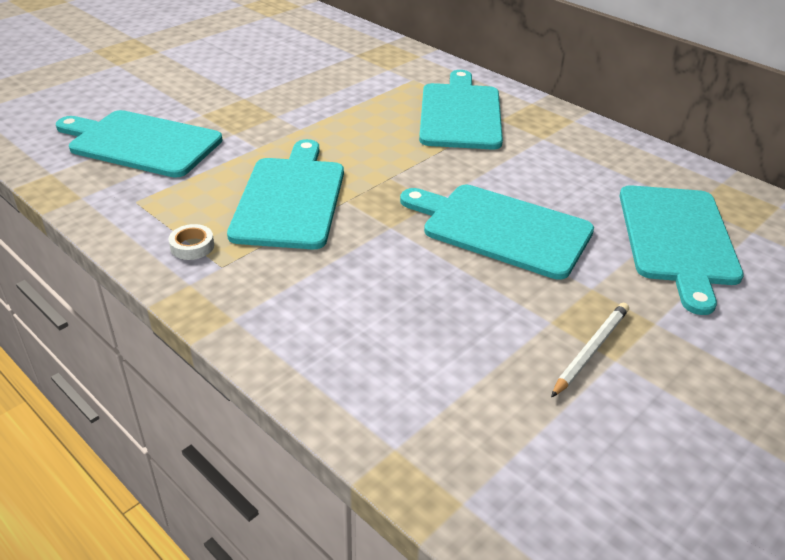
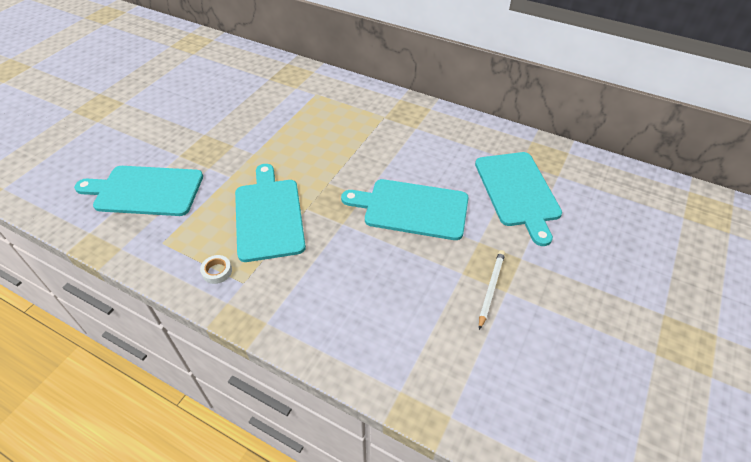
camera: 15 degrees left, 10 degrees up
(460, 114) = (357, 118): turquoise cutting board -> none

